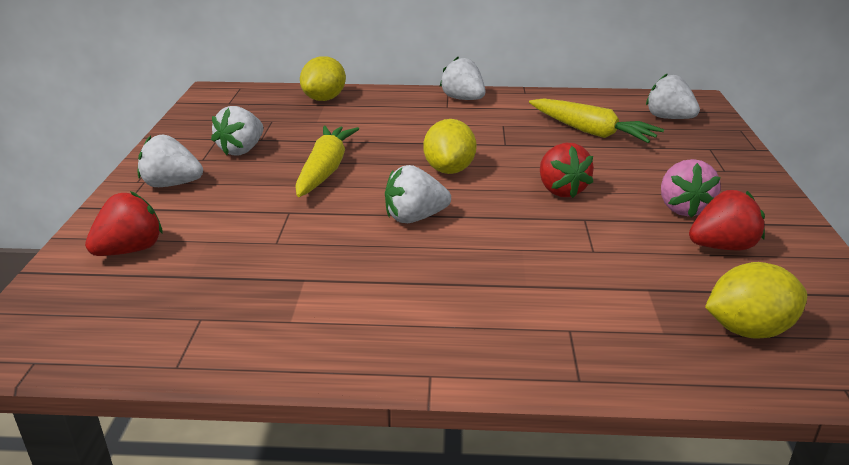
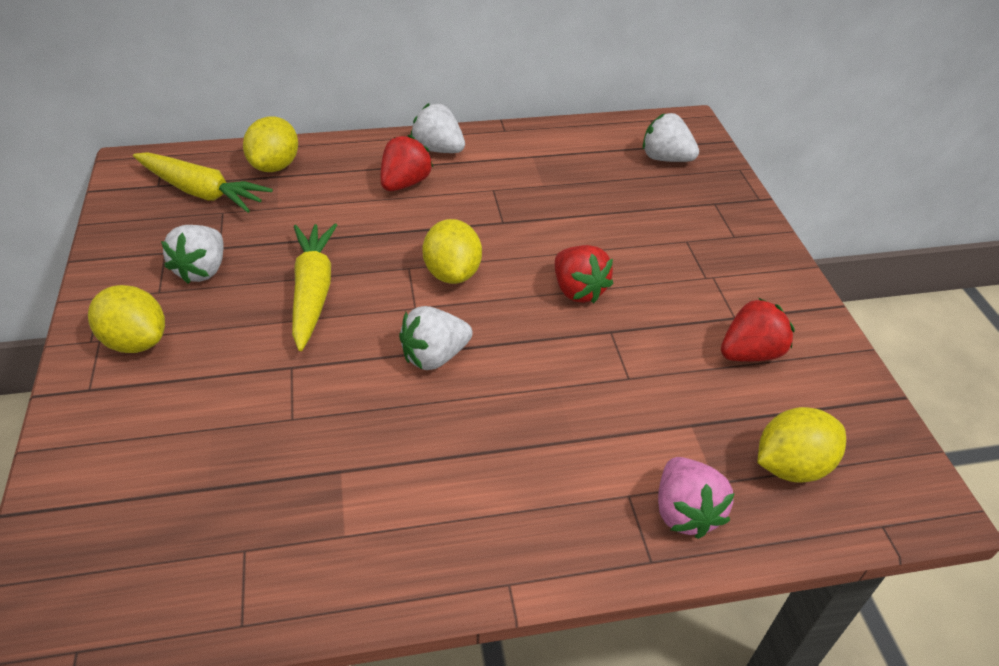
camera: 15 degrees left, 15 degrees up
(130, 250) = (125, 459): red strawberry -> red strawberry (405, 183)
(171, 184) = (136, 341): white strawberry -> yellow lemon
(591, 132) = (590, 191): yellow carrot -> yellow carrot (201, 192)
(683, 209) = (704, 302): pink strawberry -> pink strawberry (685, 512)

